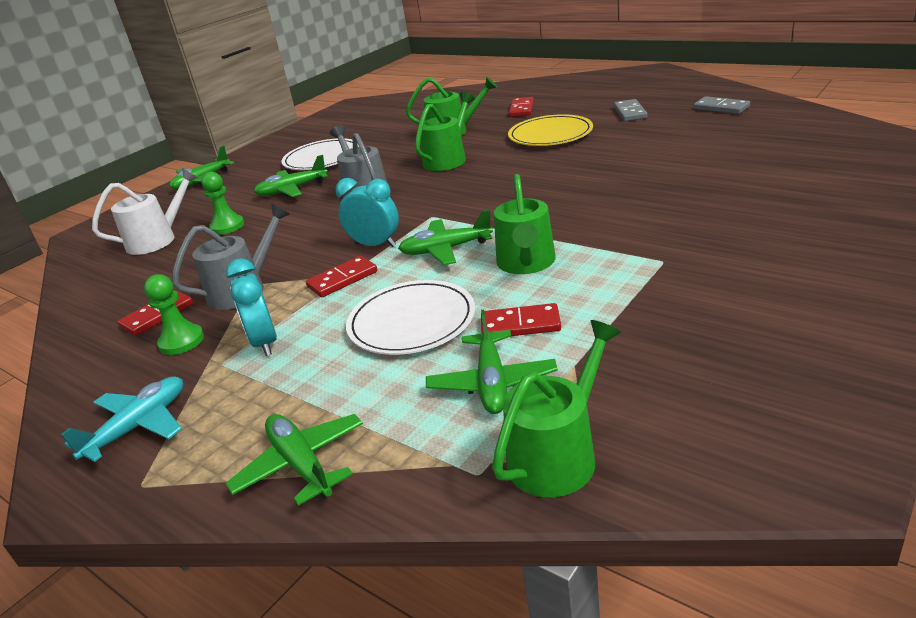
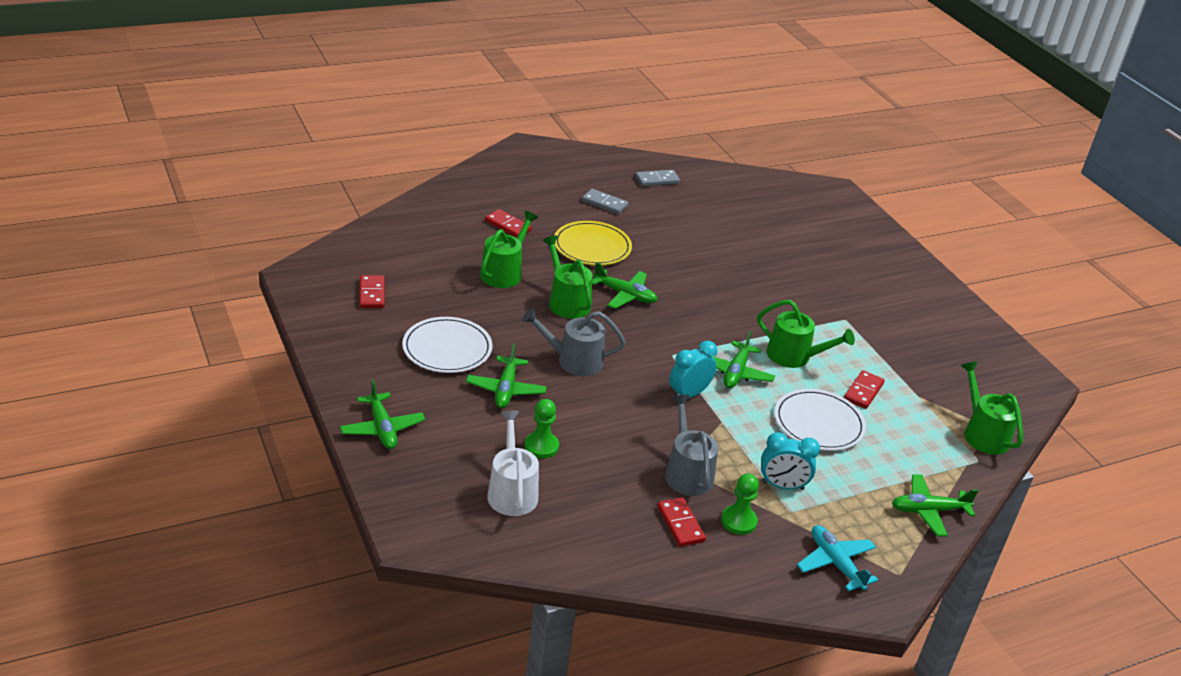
camera: 70 degrees left, 5 degrees up
(342, 279) = (727, 426): red domino -> red domino (371, 294)
(492, 382) = (910, 425): green plane -> green plane (625, 295)

